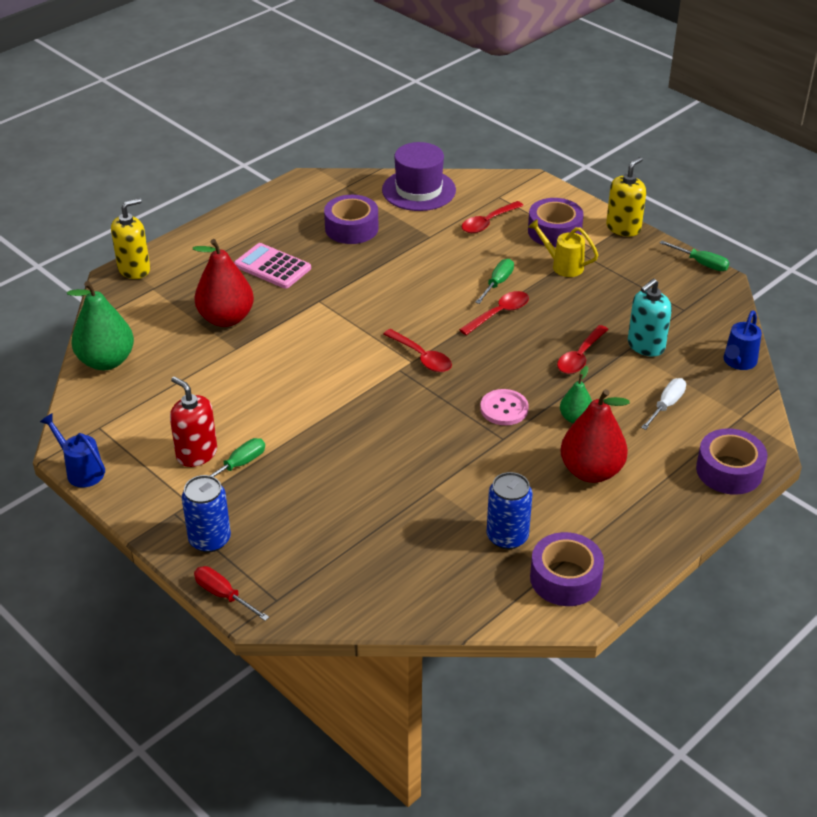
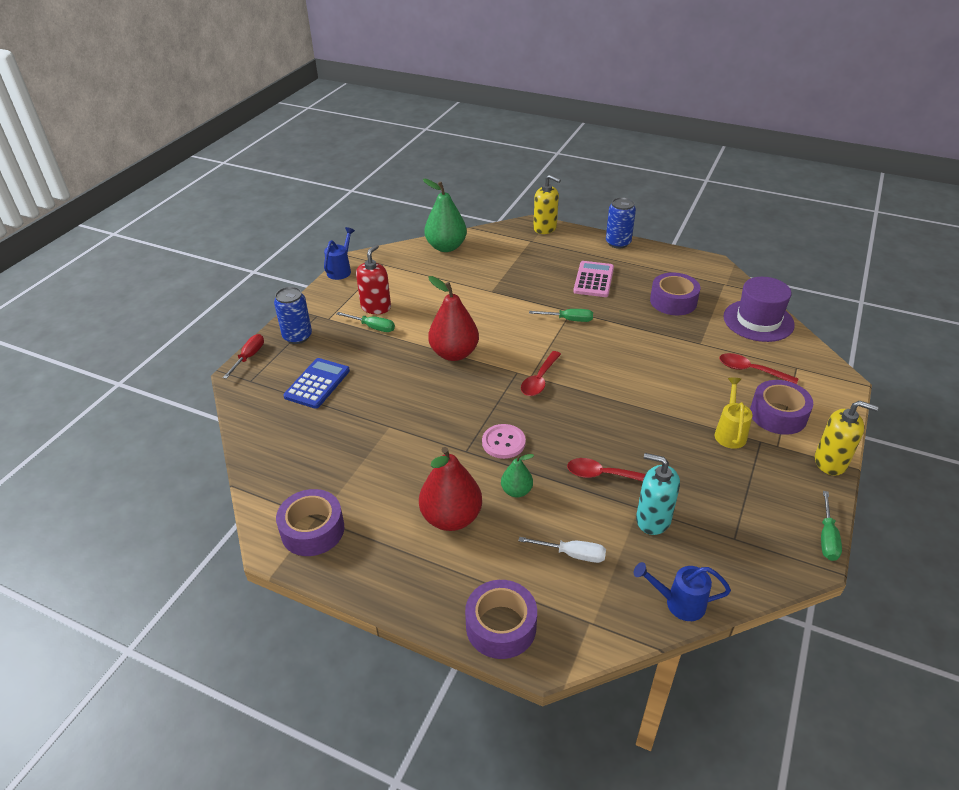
camera: 70 degrees right, 0 degrees up
(226, 318) = (520, 278): red pear -> red pear (454, 353)
(322, 536) = (317, 384): none -> blue calculator
(497, 283) = (668, 397): green screwdriver -> green screwdriver (569, 320)
(499, 313) = (627, 409): red spoon -> none
(507, 537) = (349, 482): blue can -> blue can (618, 243)

